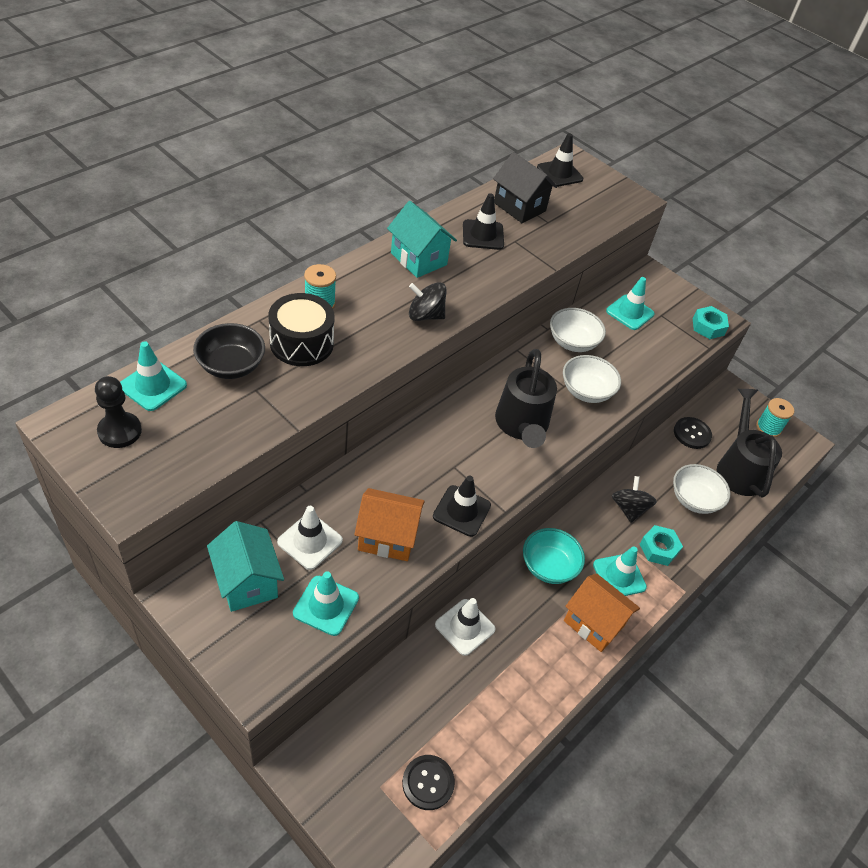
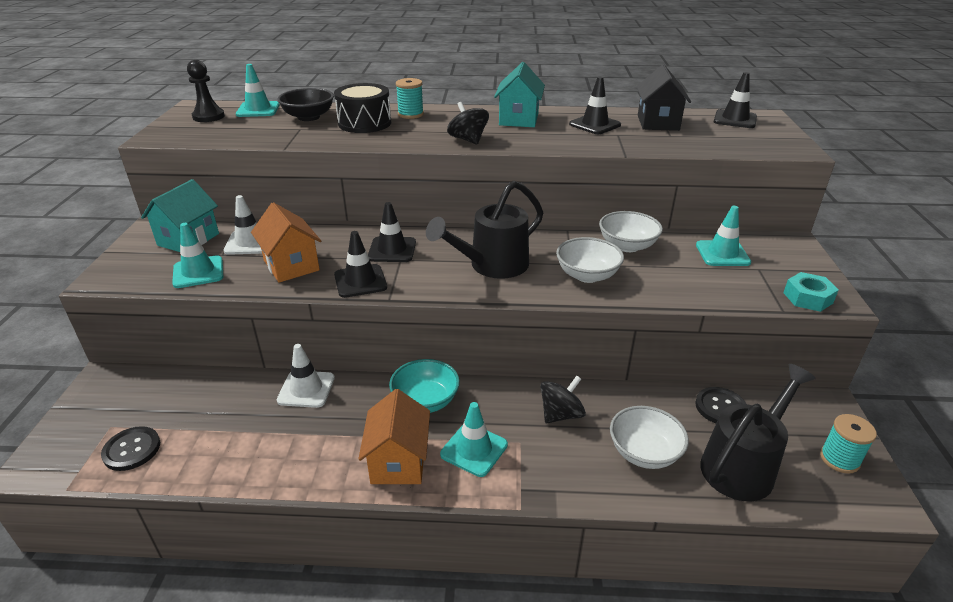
camera: 55 degrees right, 15 degrees down
(434, 461) = (392, 250): none -> black traffic cone
(658, 549) = (544, 459): turquoise nut -> none

